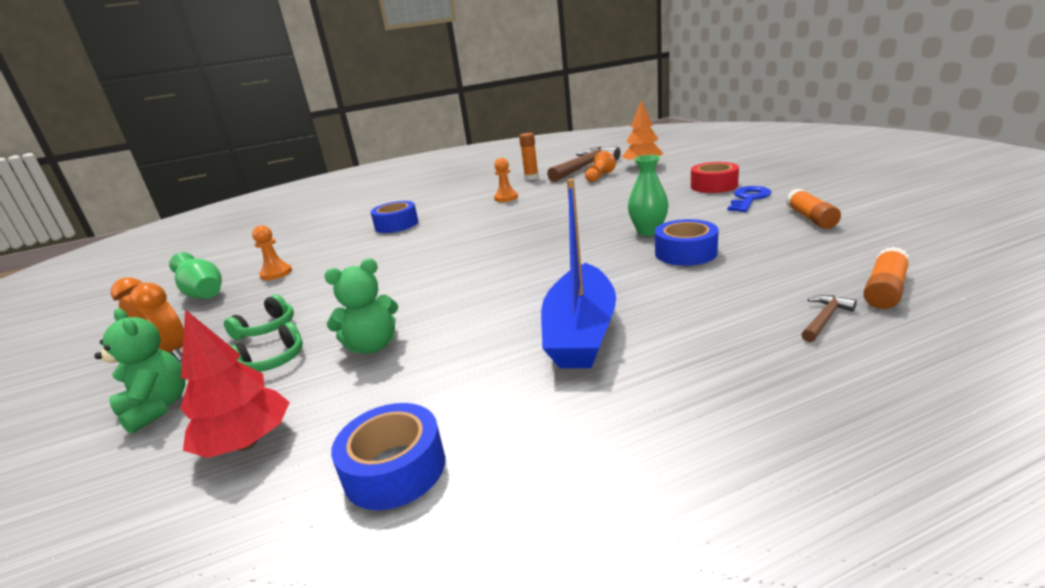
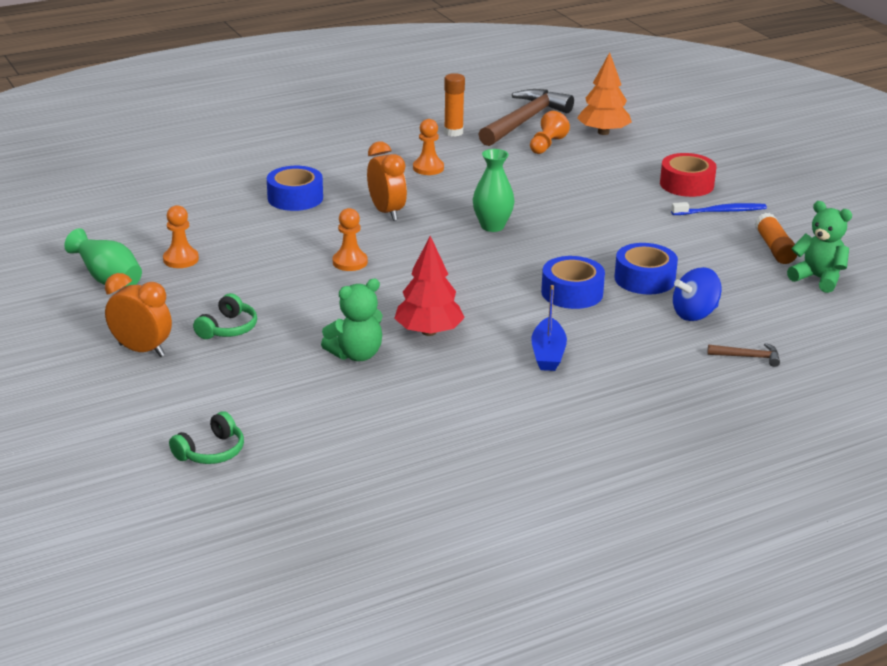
camera: 10 degrees left, 5 degrees up
(157, 408) = (183, 397): green teddy bear -> green teddy bear (818, 279)
(247, 443) = (294, 426): red tree -> red tree (428, 332)
(273, 361) = (263, 362): green headphones -> green headphones (211, 452)
(395, 468) = (426, 445): blue tape -> blue tape (572, 293)
(414, 263) = (350, 262): none -> orange pawn
(462, 226) = (387, 212): none -> orange clock
(581, 331) = (548, 353): blue boat -> blue boat, size x0.56
(648, 231) = (608, 247): green vase -> green vase (492, 226)
(745, 279) = (694, 314): none -> blue spinning top
(749, 199) = (721, 211): blue key -> blue toothbrush
(824, 319) = (748, 357): brown hammer -> brown hammer turned 60 degrees clockwise
(885, 290) = (804, 335): orange glue stick -> none

